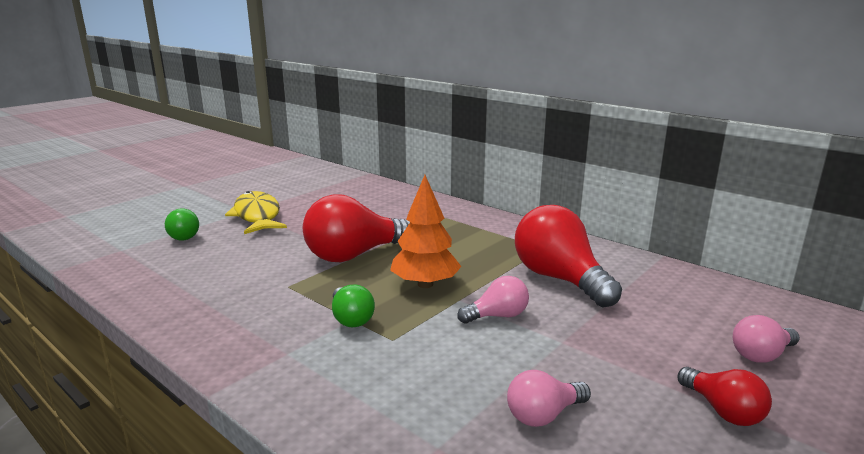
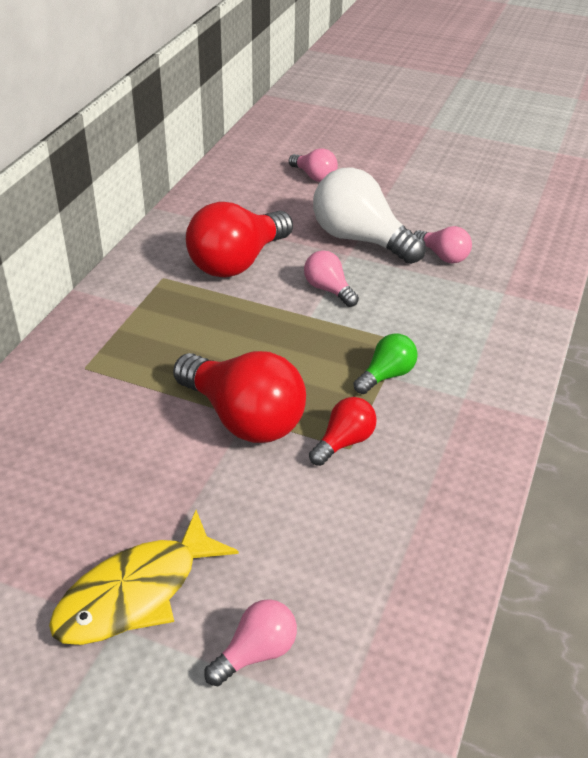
camera: 110 degrees left, 20 degrees up
(184, 236) = (256, 652): green light bulb -> pink light bulb
(425, 284) = (291, 343): orange tree -> none
(594, 356) = (360, 239): none -> white light bulb
(723, 411) = (389, 194): red light bulb -> red light bulb (344, 442)

